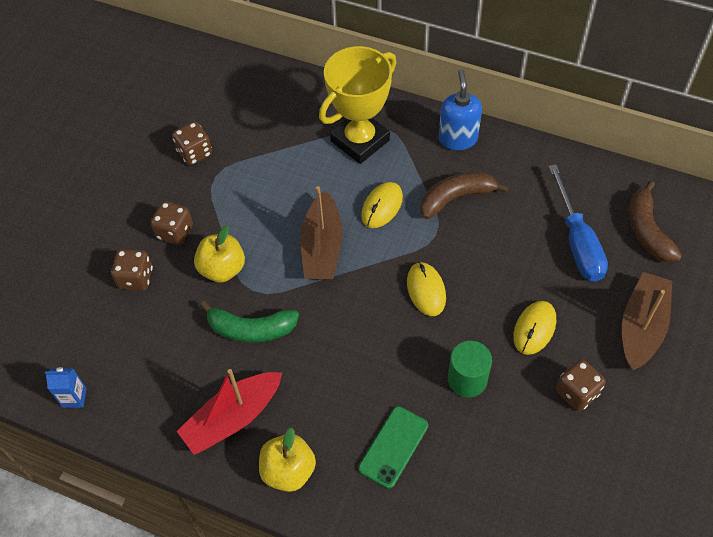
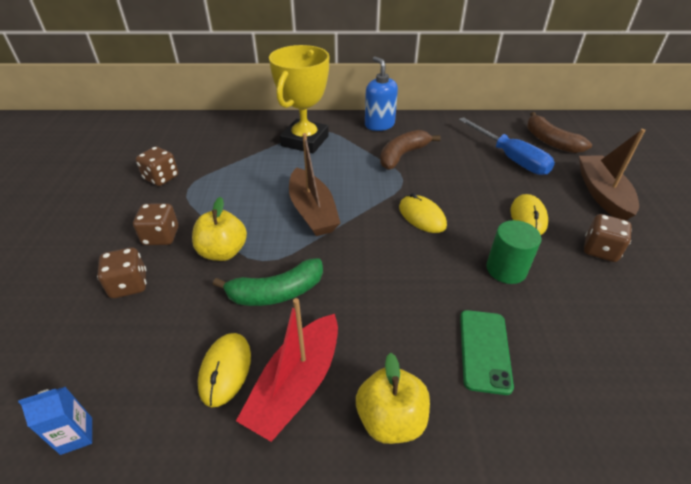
camera: 25 degrees left, 15 degrees down
(382, 206) = (347, 173): yellow mouse -> yellow mouse (225, 370)

